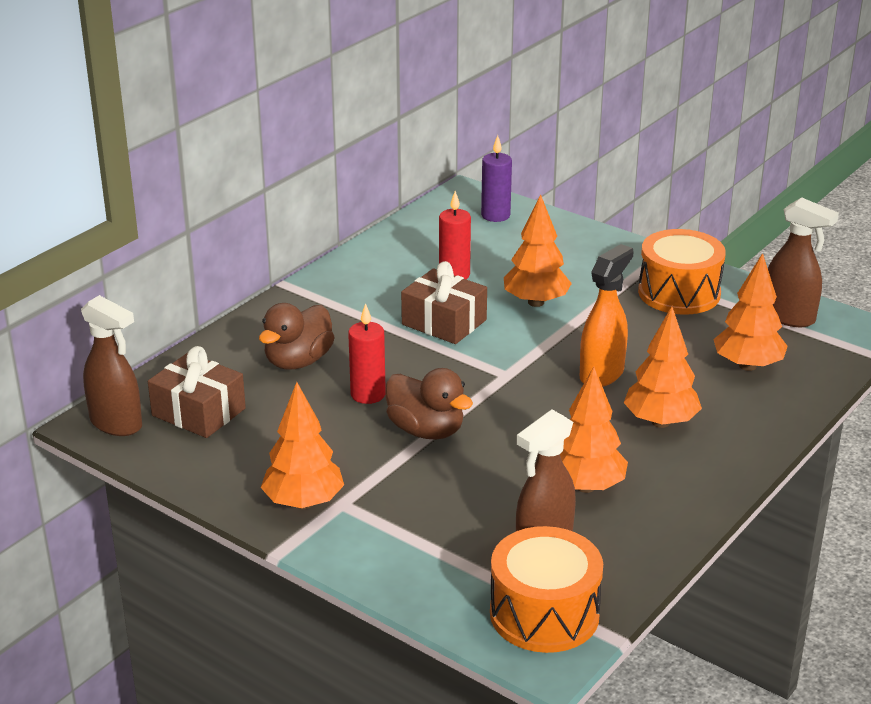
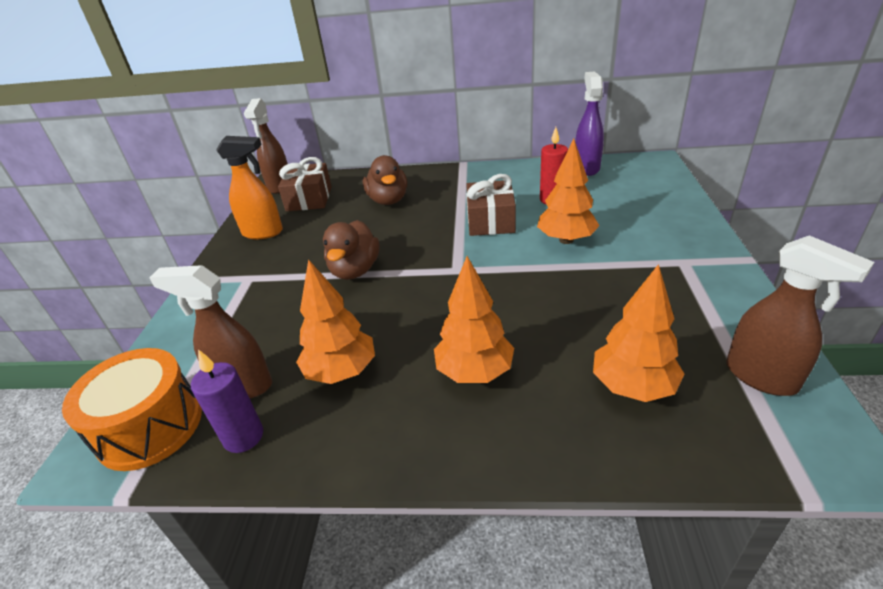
camera: 60 degrees right, 5 degrees up
(298, 361) = (388, 200): brown duck -> brown duck turned 105 degrees counterclockwise
(303, 503) = (240, 265): orange tree -> none
(368, 394) = (376, 234): red candle -> none
(420, 229) = (586, 168): none -> purple spray bottle
(495, 215) = (649, 180): purple candle -> purple candle (243, 437)
(602, 374) = (509, 309): orange spray bottle -> orange spray bottle (263, 233)
(679, 293) = (687, 293): orange drum -> none
(789, 317) = (761, 377): brown spray bottle -> brown spray bottle turned 45 degrees counterclockwise

